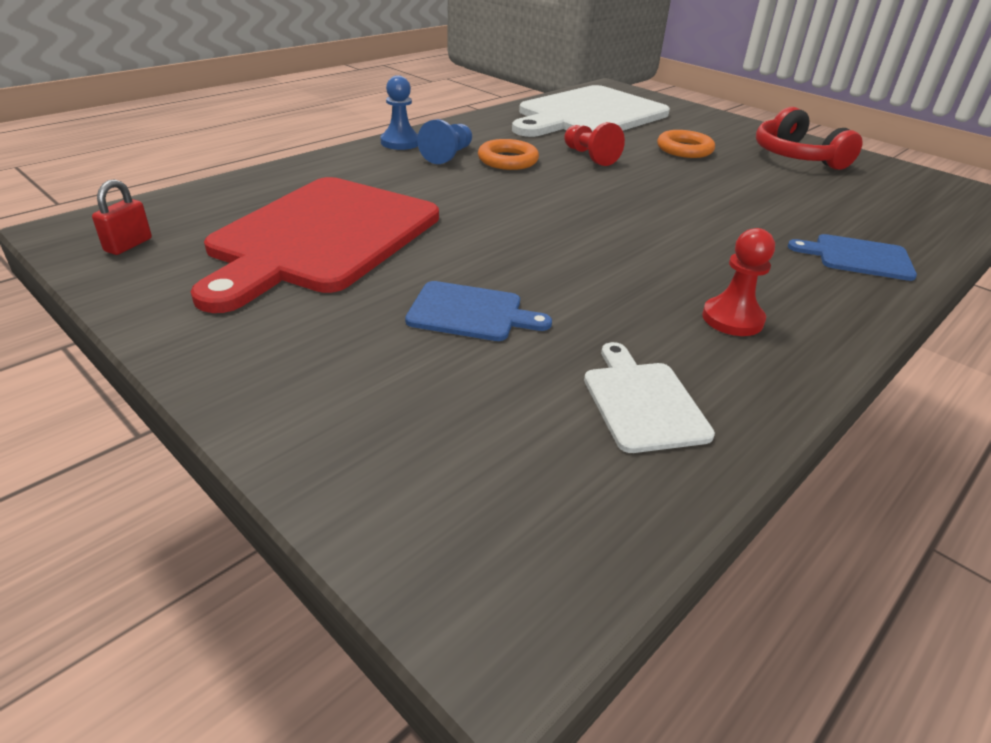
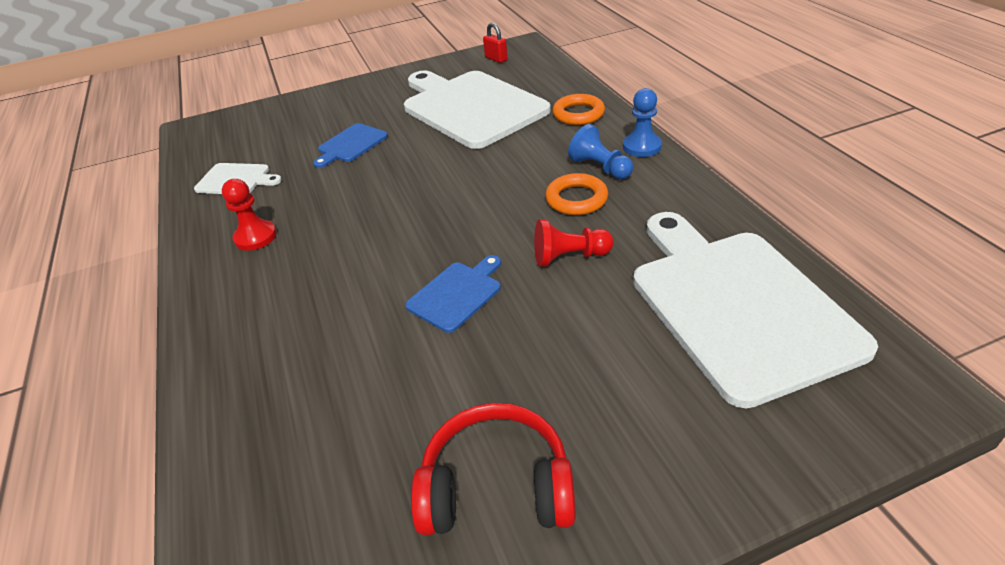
camera: 120 degrees right, 5 degrees up
(322, 237) = (471, 107): red cutting board -> white cutting board
(684, 149) = (568, 354): orange ring -> orange ring (578, 114)
(858, 257) = (248, 359): blue cutting board -> blue cutting board (457, 294)

